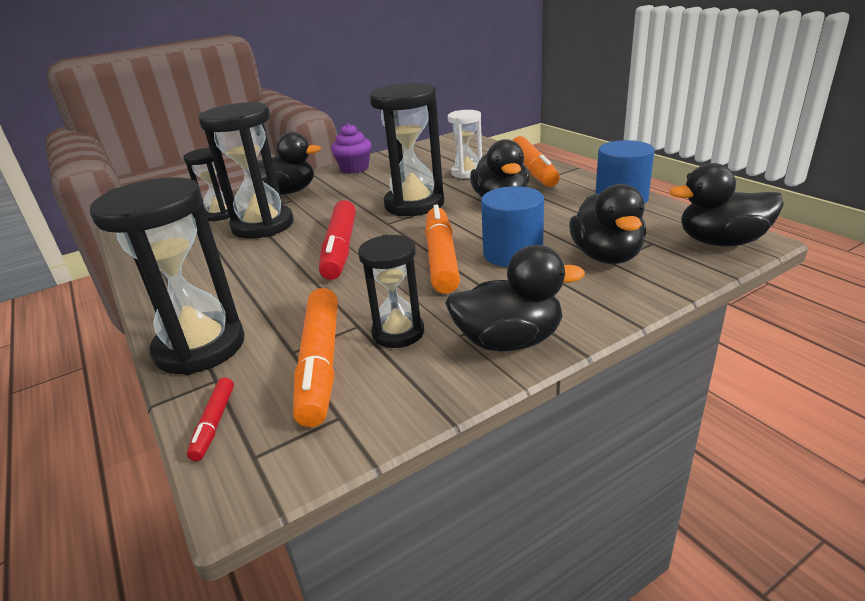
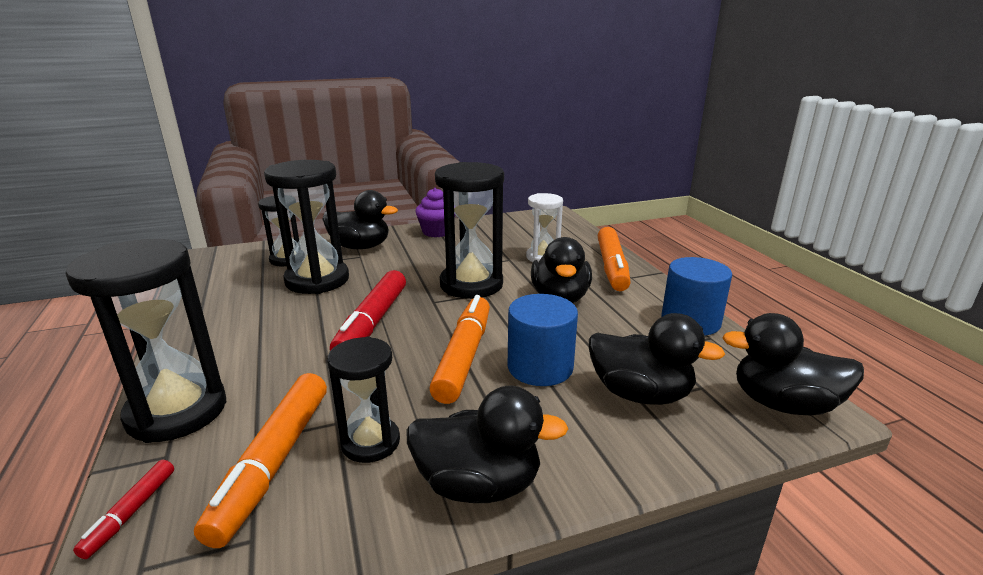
camera: 10 degrees right, 5 degrees down
(606, 256) = (640, 394): black duck -> black duck turned 75 degrees counterclockwise

